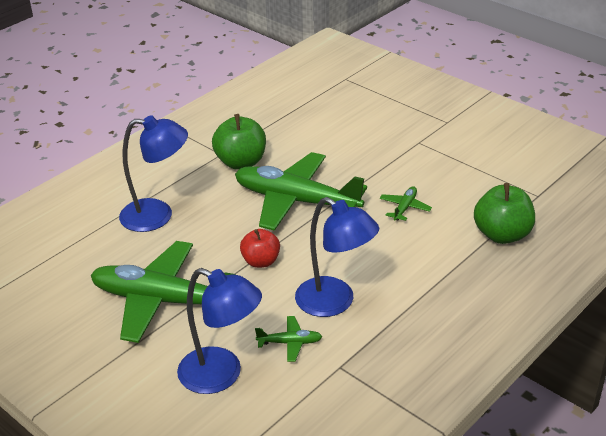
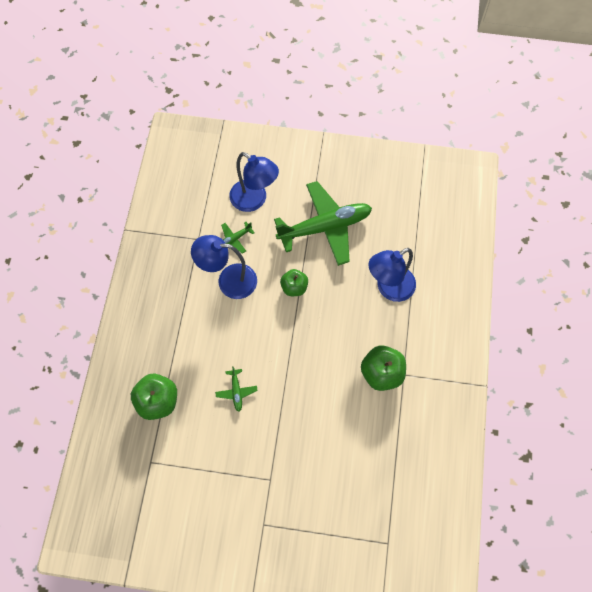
camera: 145 degrees right, 30 degrees up
(221, 375) = (254, 200): blue lamp -> blue lamp turned 135 degrees counterclockwise
(261, 261) = (294, 287): red apple -> green apple
(296, 201) = (313, 355): green plane -> none

